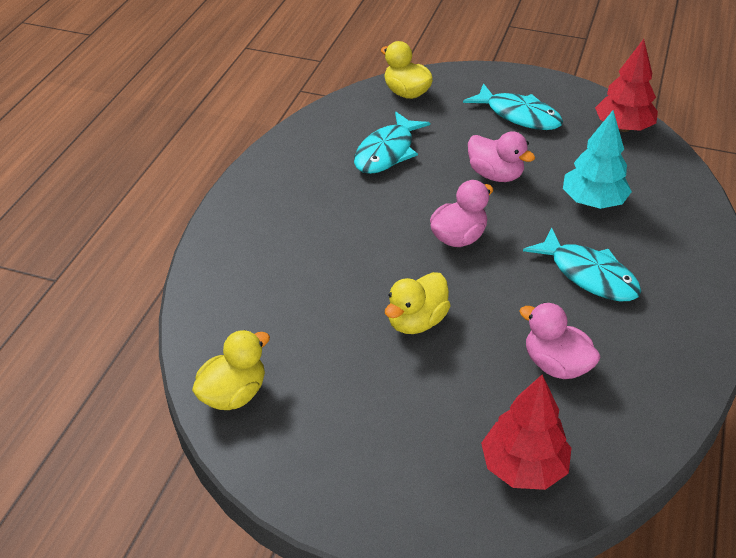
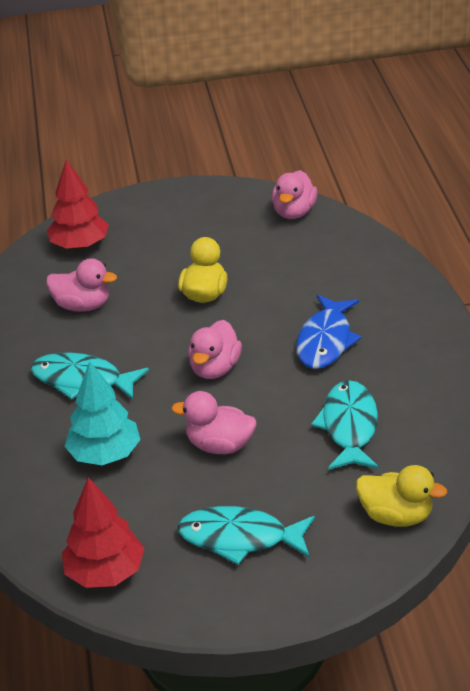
camera: 155 degrees right, 5 degrees down
(233, 394) = (294, 212): yellow duck -> pink duck
(343, 224) = (325, 341): none -> blue fish

